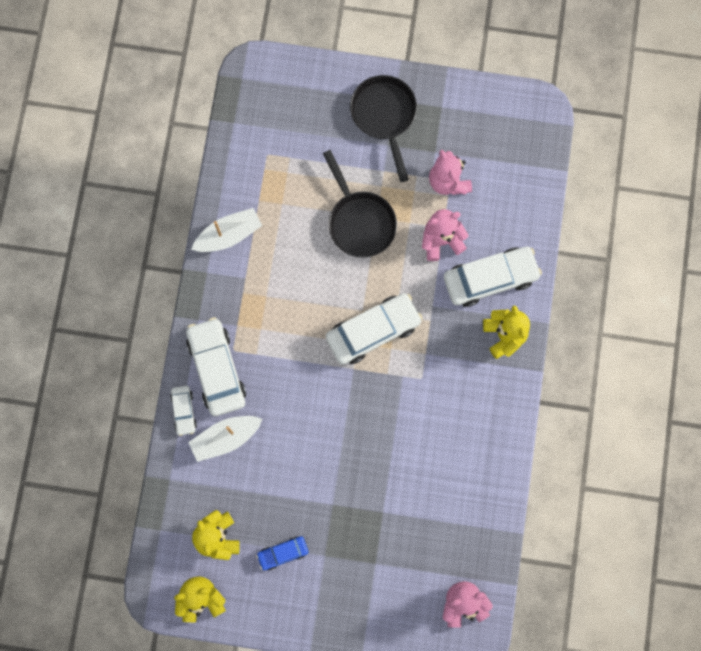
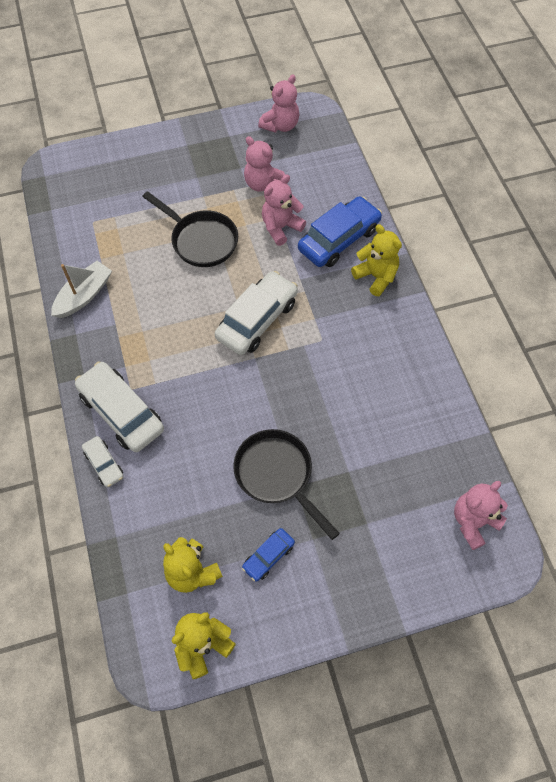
camera: 25 degrees left, 15 degrees down
(226, 438) = (158, 471): white boat -> none
(384, 116) = (184, 158): black pan -> black pan (277, 475)
(490, 279) = (339, 239): white car -> blue car
(499, 116) = (280, 125): none -> pink teddy bear

